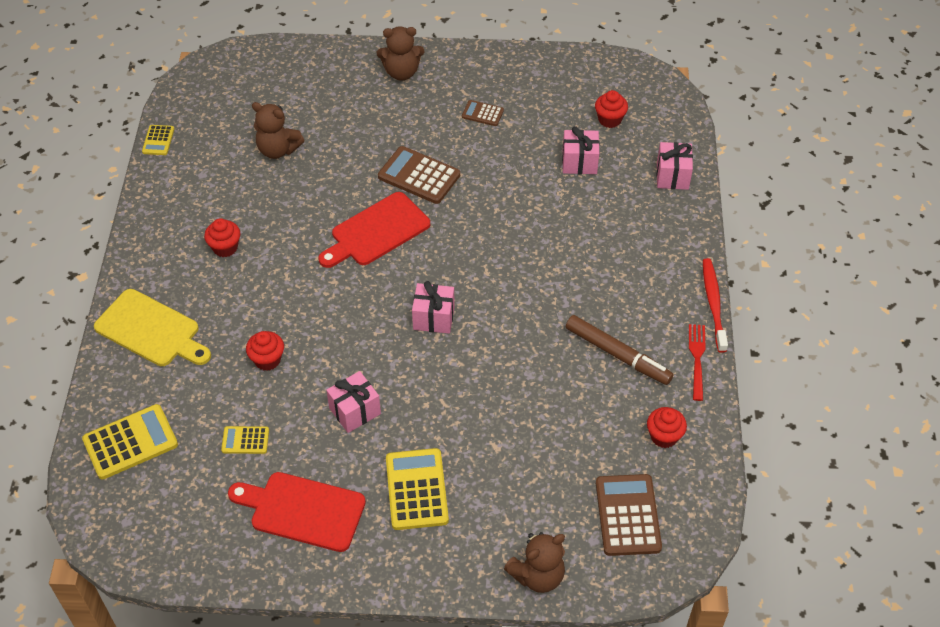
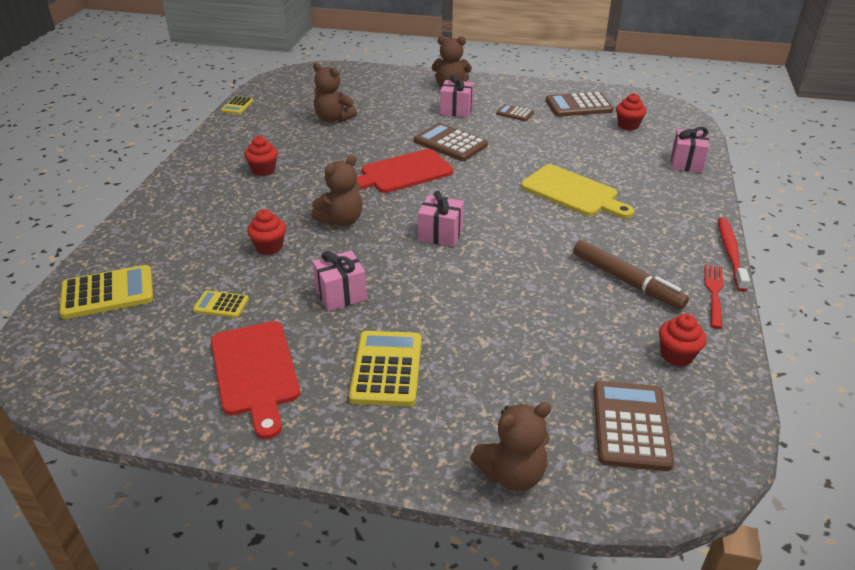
camera: 10 degrees right, 15 degrees down
(151, 330) = (171, 215): yellow cutting board -> yellow cutting board (573, 192)
(302, 511) = (255, 372): red cutting board -> red cutting board turned 135 degrees counterclockwise
(329, 312) = (341, 220): none -> brown teddy bear
(553, 90) = (578, 106): none -> brown calculator
(579, 162) = (598, 147): pink gift -> pink gift (456, 110)

